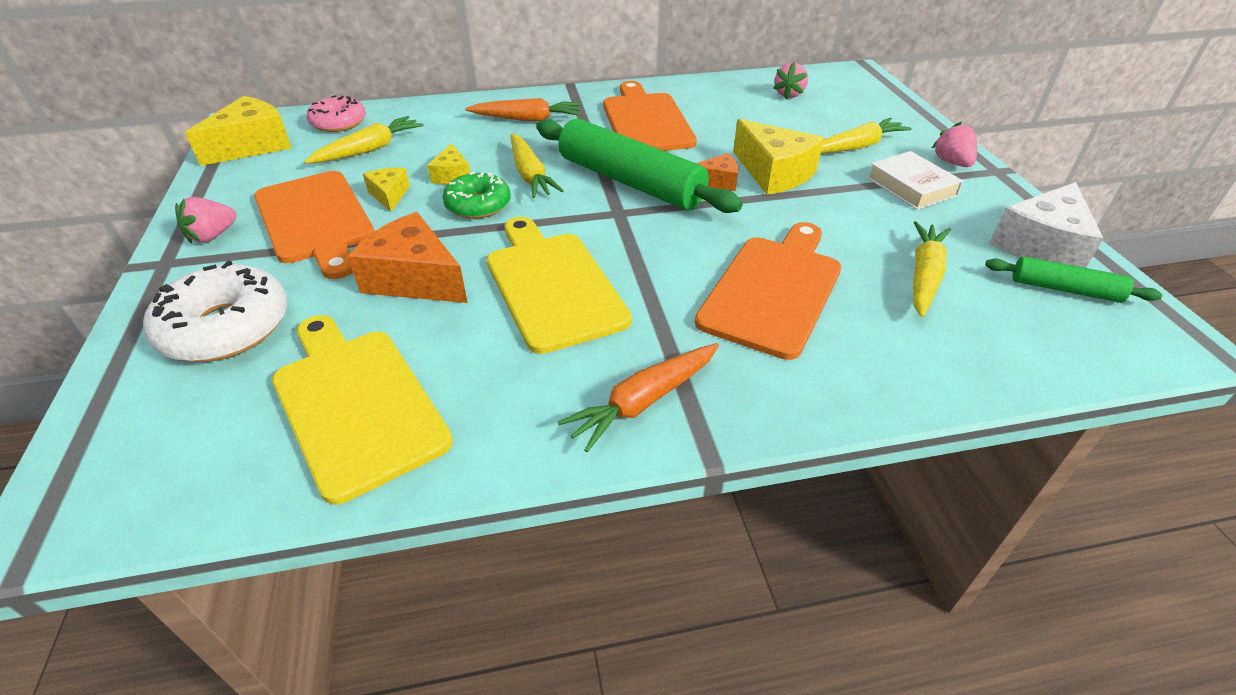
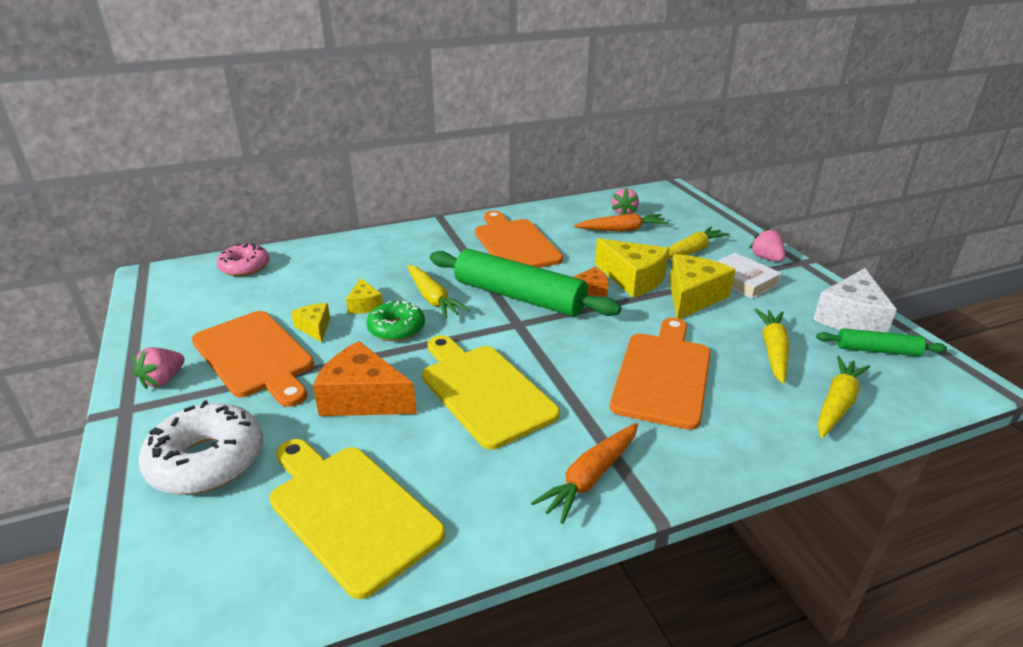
camera: 10 degrees left, 10 degrees down
(253, 145) = (171, 294): yellow cheese -> yellow cheese (693, 297)
(369, 149) = (282, 288): yellow carrot -> yellow carrot (837, 403)
(528, 119) = (414, 250): orange carrot -> orange carrot (622, 230)

